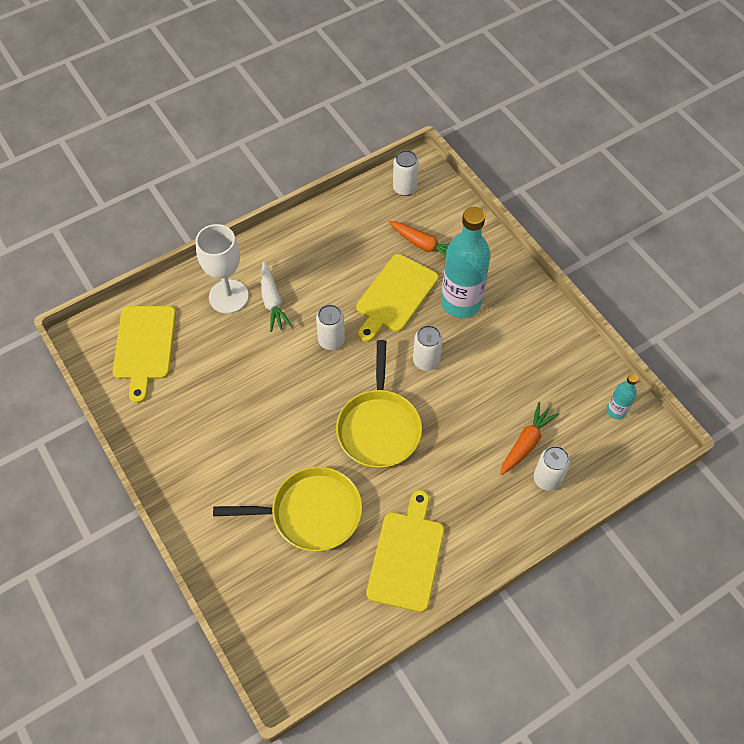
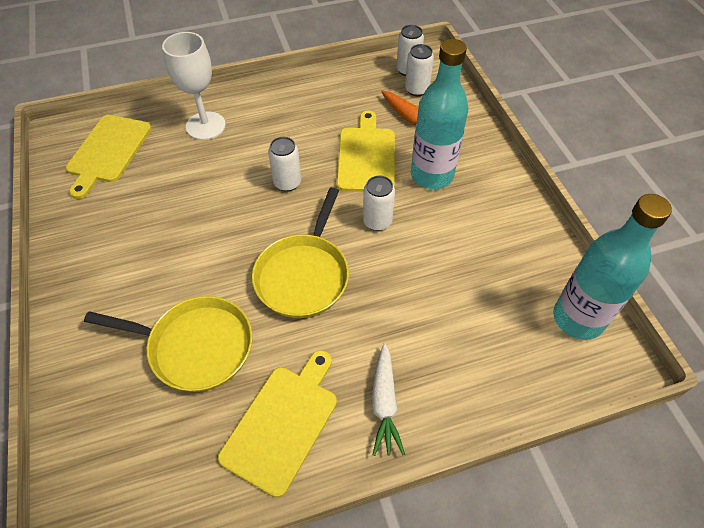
camera: 15 degrees right, 5 degrees down
(272, 302) = (244, 138): white carrot -> white carrot (384, 404)
(395, 296) = (366, 156): yellow cutting board -> yellow cutting board turned 135 degrees clockwise
(526, 442) = (462, 329): orange carrot -> none
(547, 479) = (476, 375): white can -> white can (416, 90)
(616, 411) = (578, 318): turquoise bottle -> turquoise bottle, size x2.15

